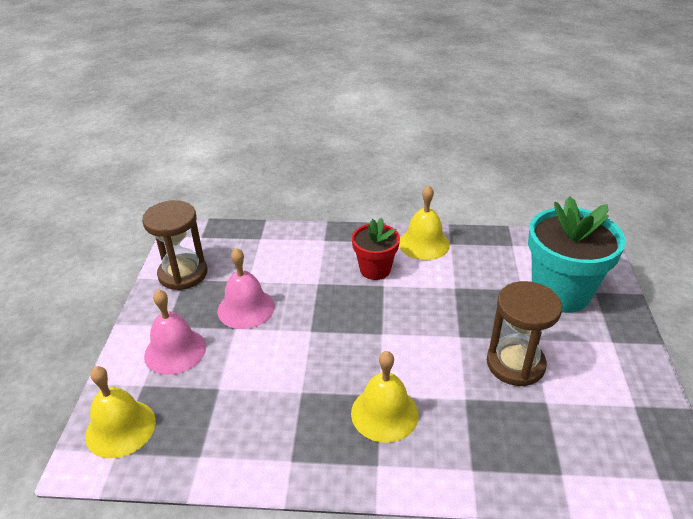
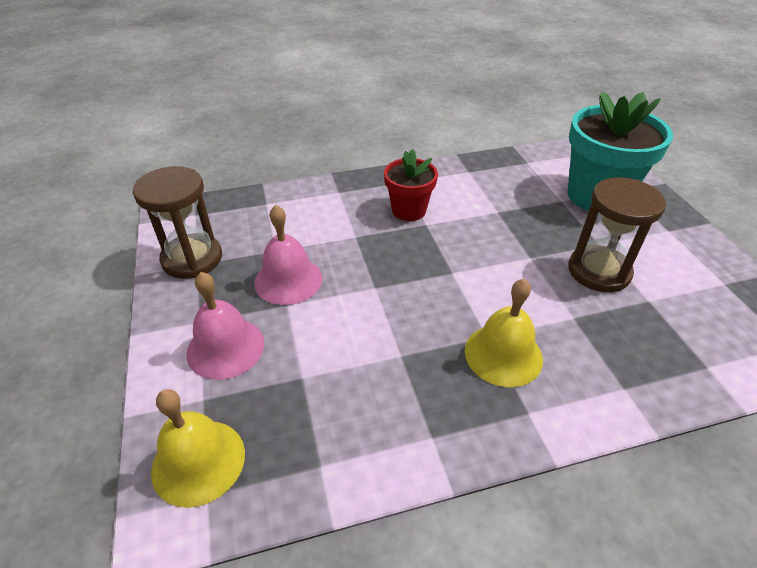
camera: 20 degrees left, 5 degrees up
(424, 244) = (443, 176): yellow bell -> none

